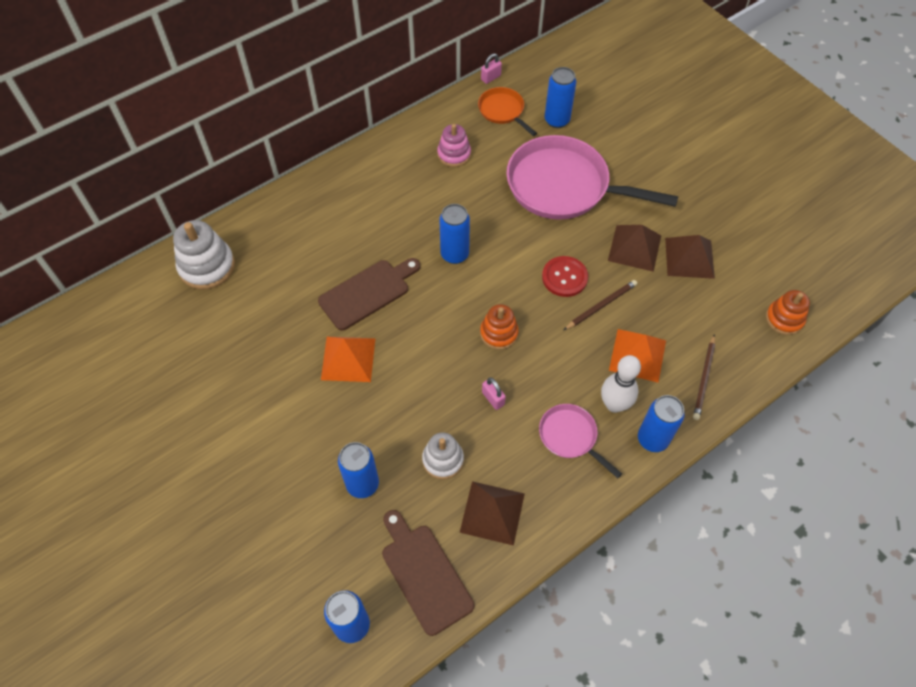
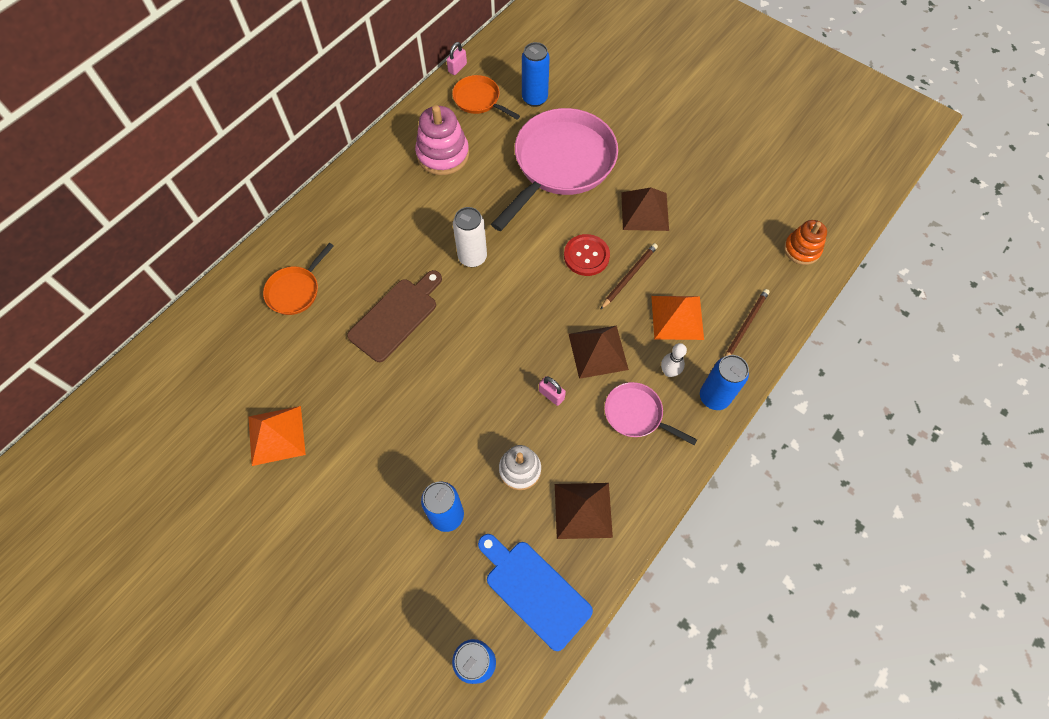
camera: 15 degrees left, 5 degrees up
(207, 266) = (220, 328): white stacking toy -> none
(283, 248) = (296, 290): none -> orange pan
(348, 358) = (395, 390): orange pyramid -> orange pyramid (276, 435)
(424, 574) = (534, 590): brown cutting board -> blue cutting board
(454, 154) = (443, 154): pink stacking toy -> pink stacking toy, size x1.54
(454, 254) = (472, 257): blue can -> white can
(499, 333) = (538, 327): orange stacking toy -> none
(564, 186) = (560, 164): pink pan -> pink pan turned 120 degrees clockwise
(614, 404) = (669, 372): white bowling pin -> white bowling pin, size x0.64
(689, 257) = (698, 209): brown pyramid -> brown pyramid (598, 351)
(704, 379) = (745, 325): brown pencil -> brown pencil turned 150 degrees counterclockwise

